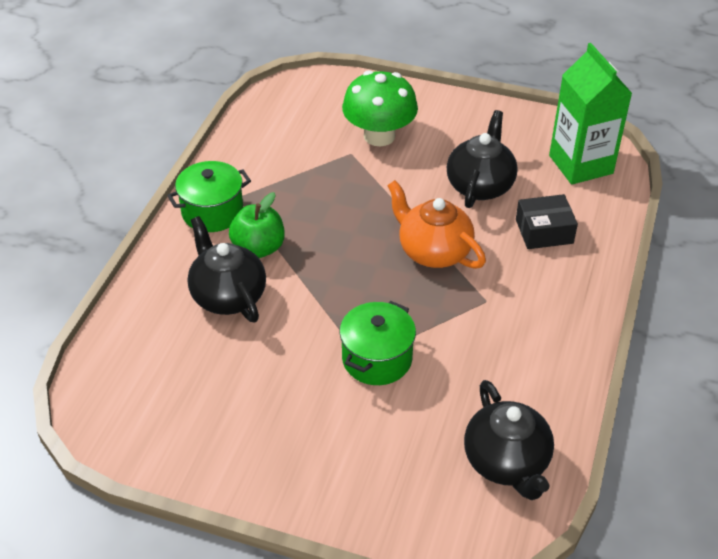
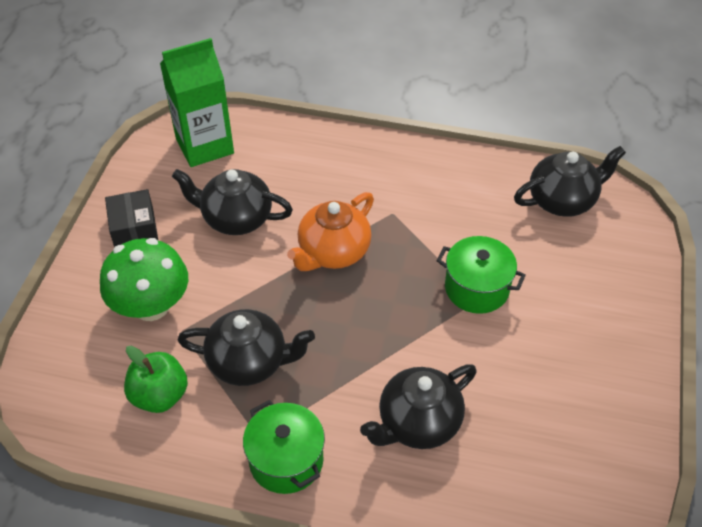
camera: 95 degrees left, 5 degrees up
(258, 248) = (342, 403): green apple -> green apple (160, 395)
(312, 192) = (249, 362): none -> black teapot
(544, 231) = (299, 173): black box -> black box (134, 227)

